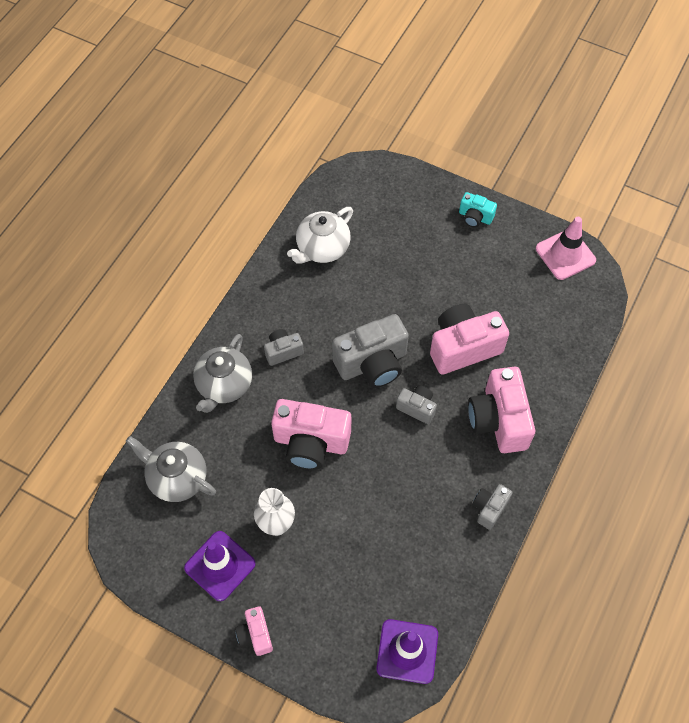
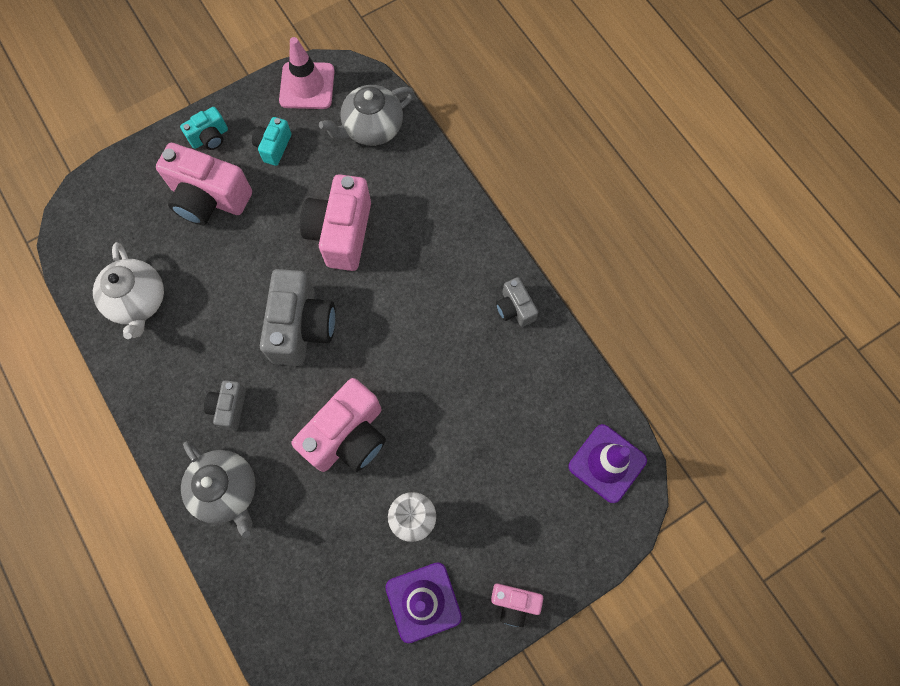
camera: 60 degrees left, 10 degrees up
(177, 478) = (300, 598): grey teapot -> grey teapot (372, 128)
(417, 408) = (375, 313): grey camera -> none
(498, 262) = (274, 147): none -> turquoise camera
(498, 420) = (434, 247): pink camera -> pink camera (209, 198)

